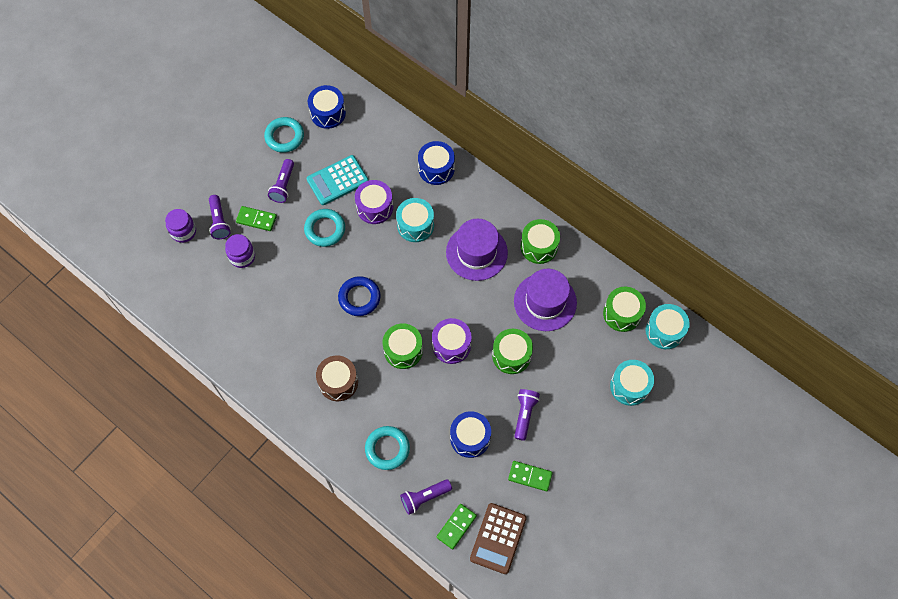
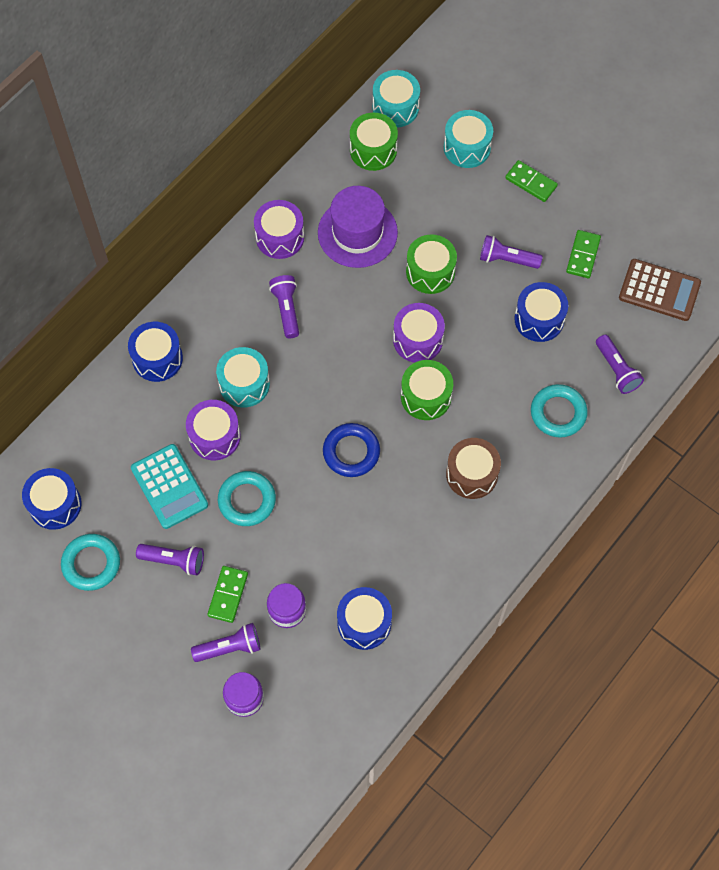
camera: 90 degrees left, 0 degrees up
(229, 306) = (364, 623): none -> blue drum
(456, 526) = (649, 335): green domino -> green domino (531, 182)
(476, 252) = (286, 310): purple hat -> purple flashlight
(539, 246) = (280, 237): green drum -> purple drum

